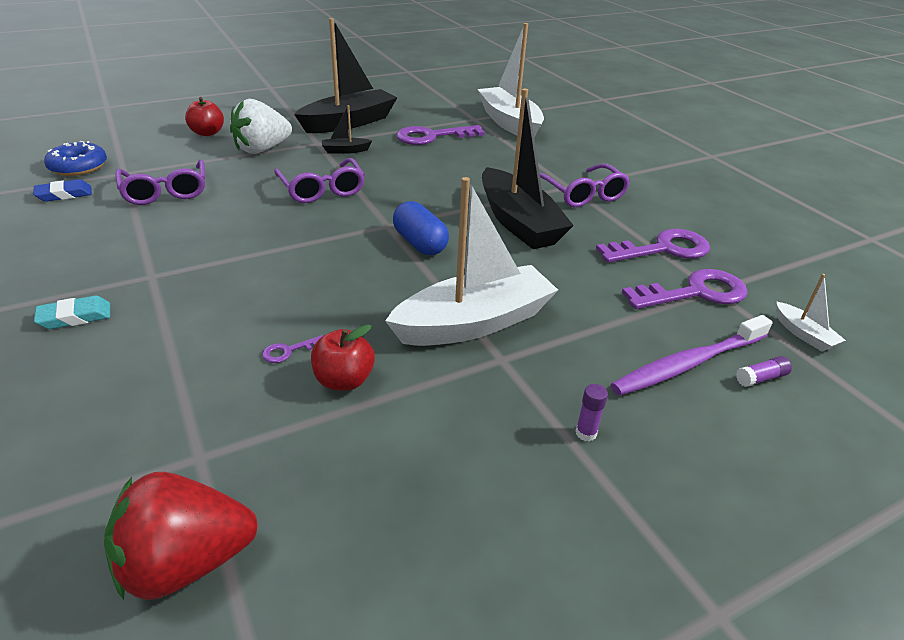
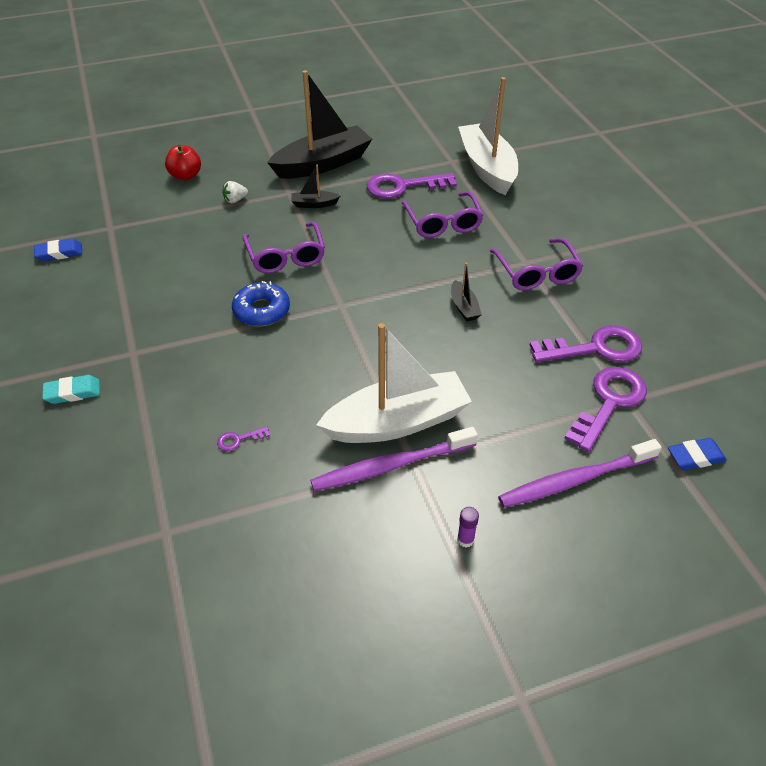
camera: 10 degrees right, 10 degrees up
(78, 167) = (70, 218): blue donut -> blue donut (261, 311)
(165, 191) = (145, 253): purple glasses -> purple glasses (443, 223)
(186, 562) = (153, 615): red strawberry -> none
(262, 149) = (235, 200): white strawberry -> white strawberry, size x0.44
(344, 380) = (279, 472): red apple -> none
(420, 243) = (366, 328): blue capsule -> none
(476, 365) = (390, 466): none -> purple toothbrush
(518, 222) = (464, 307): black boat -> black boat, size x0.43
(695, 293) = (609, 402): purple key -> purple key turned 45 degrees counterclockwise
(761, 378) = (635, 500): purple glue stick -> none
(803, 334) = (695, 457): white boat -> blue eraser

